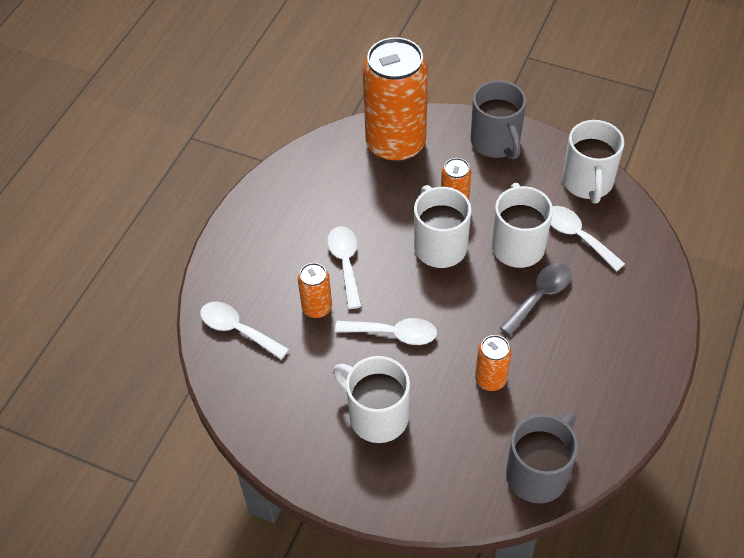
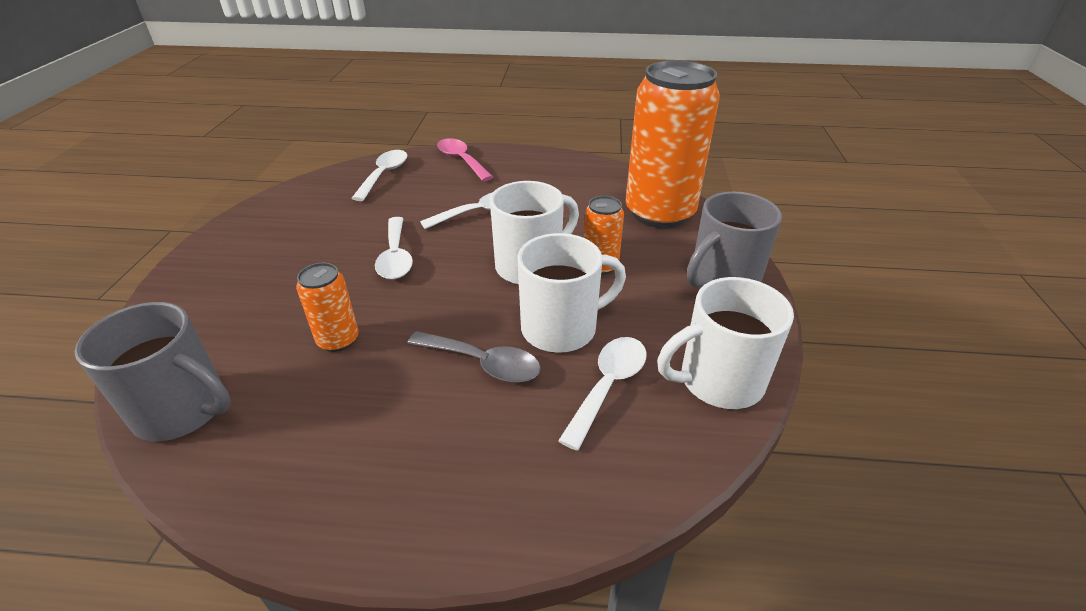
camera: 70 degrees right, 15 degrees down
(236, 260) = (461, 160): none -> pink spoon
(317, 308) = (419, 207): orange can -> none
(376, 416) = (285, 265): white mug -> none

